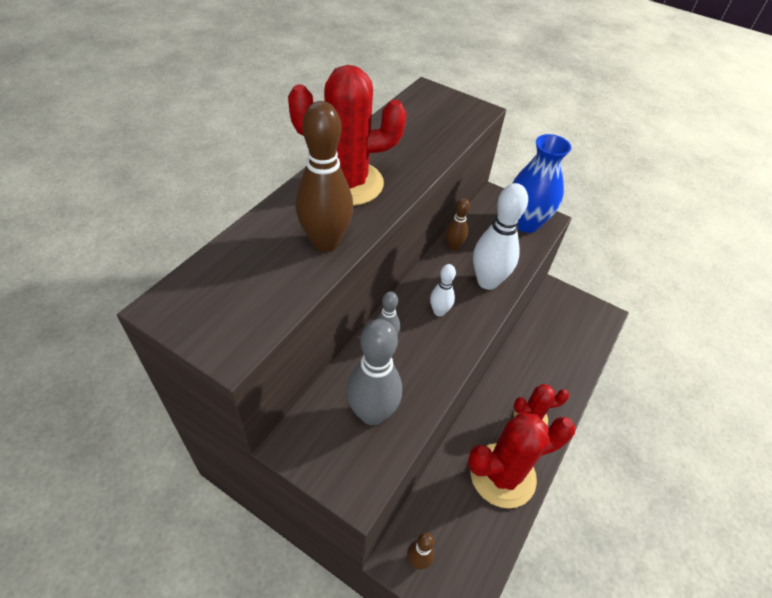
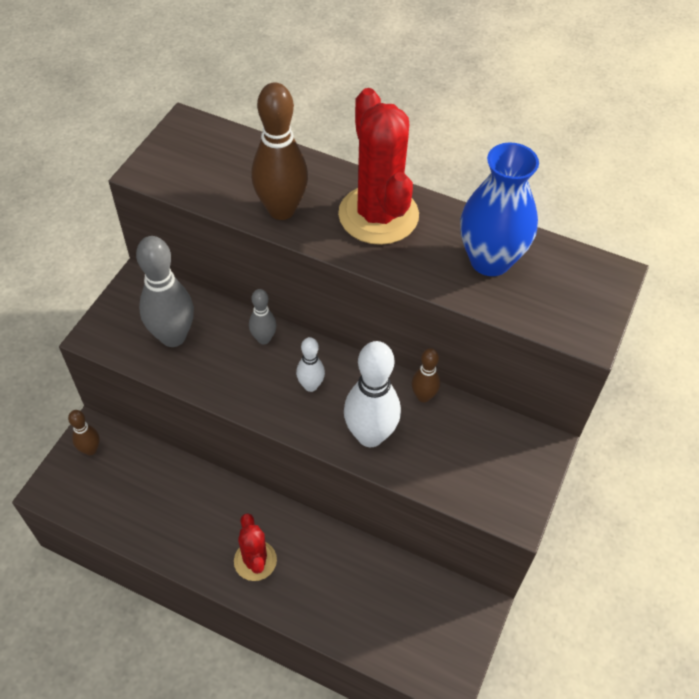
camera: 85 degrees right, 5 degrees up
(502, 475) = (180, 527): red cactus -> none
(525, 223) = (498, 484): blue vase -> blue vase (490, 260)

